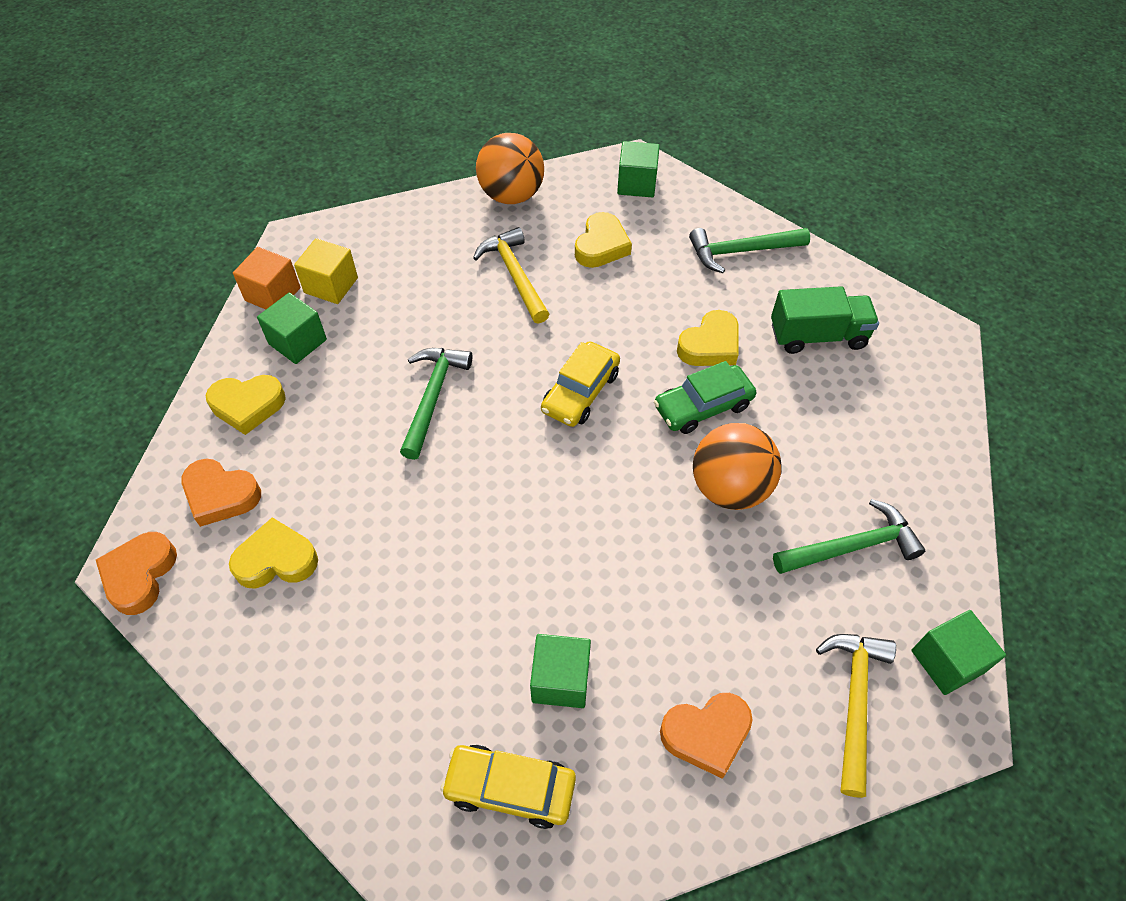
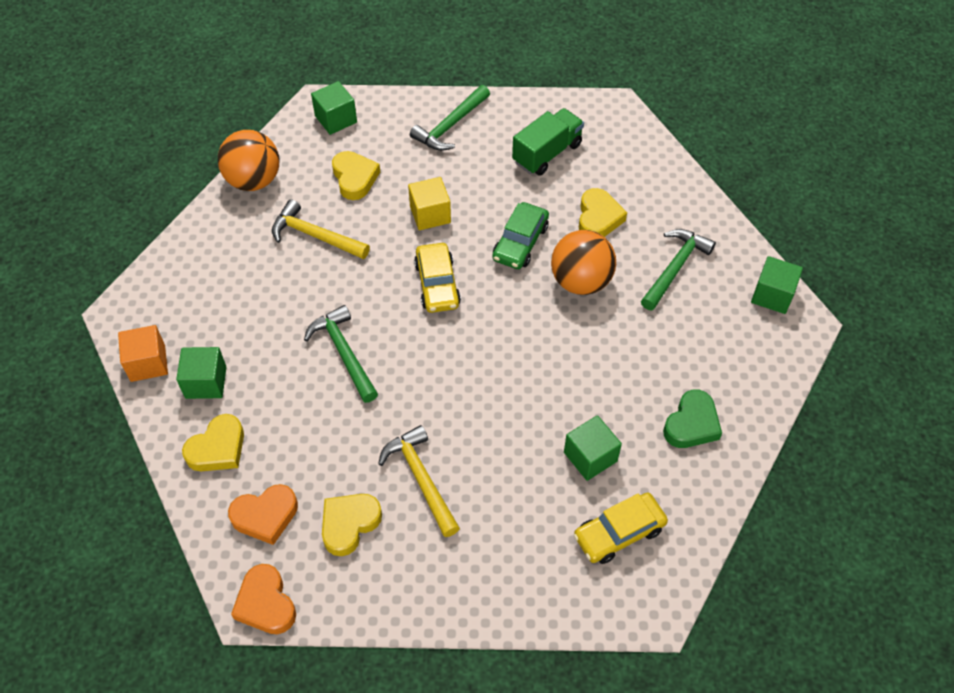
camera: 40 degrees left, 0 degrees up
(331, 285) = (186, 328): yellow cube -> yellow cube (430, 214)
(706, 734) = (691, 424): orange heart -> green heart
(710, 345) = (489, 201): yellow heart -> yellow heart (598, 218)
(854, 702) = (747, 350): yellow hammer -> yellow hammer (421, 479)

